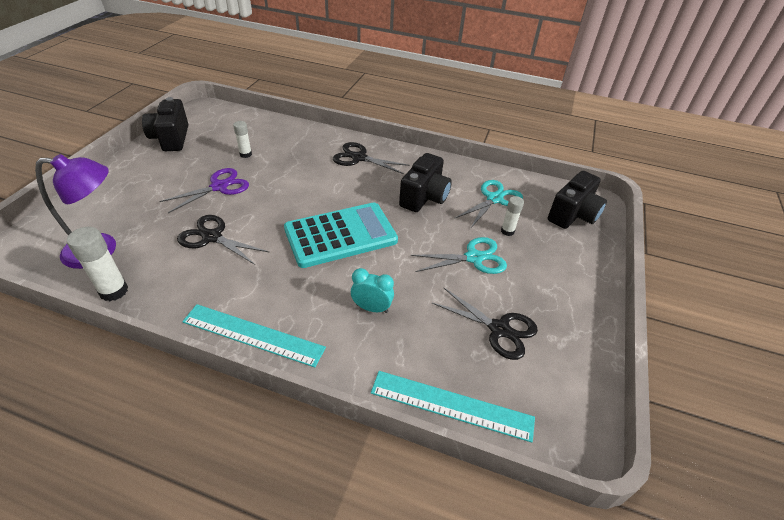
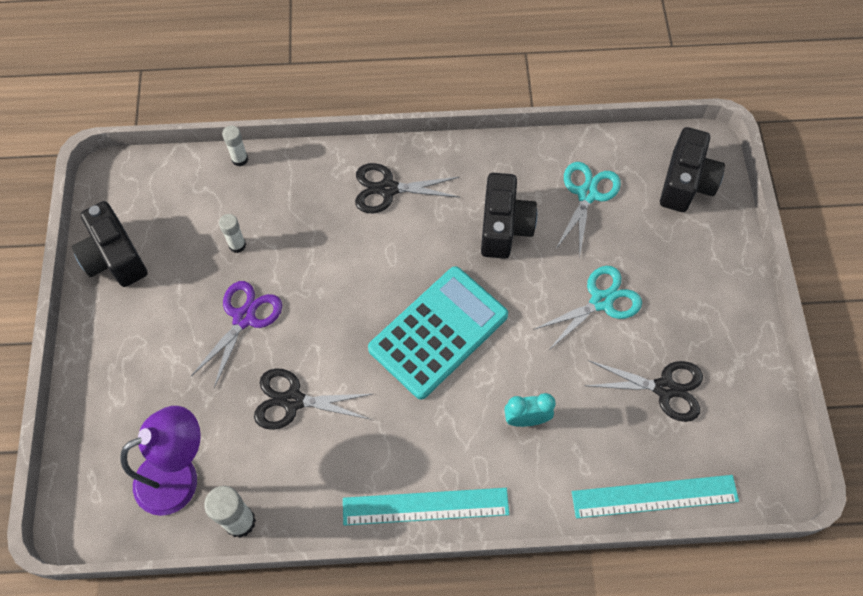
camera: 20 degrees left, 20 degrees up
(507, 231) = (622, 243): white glue stick -> white glue stick (240, 159)

